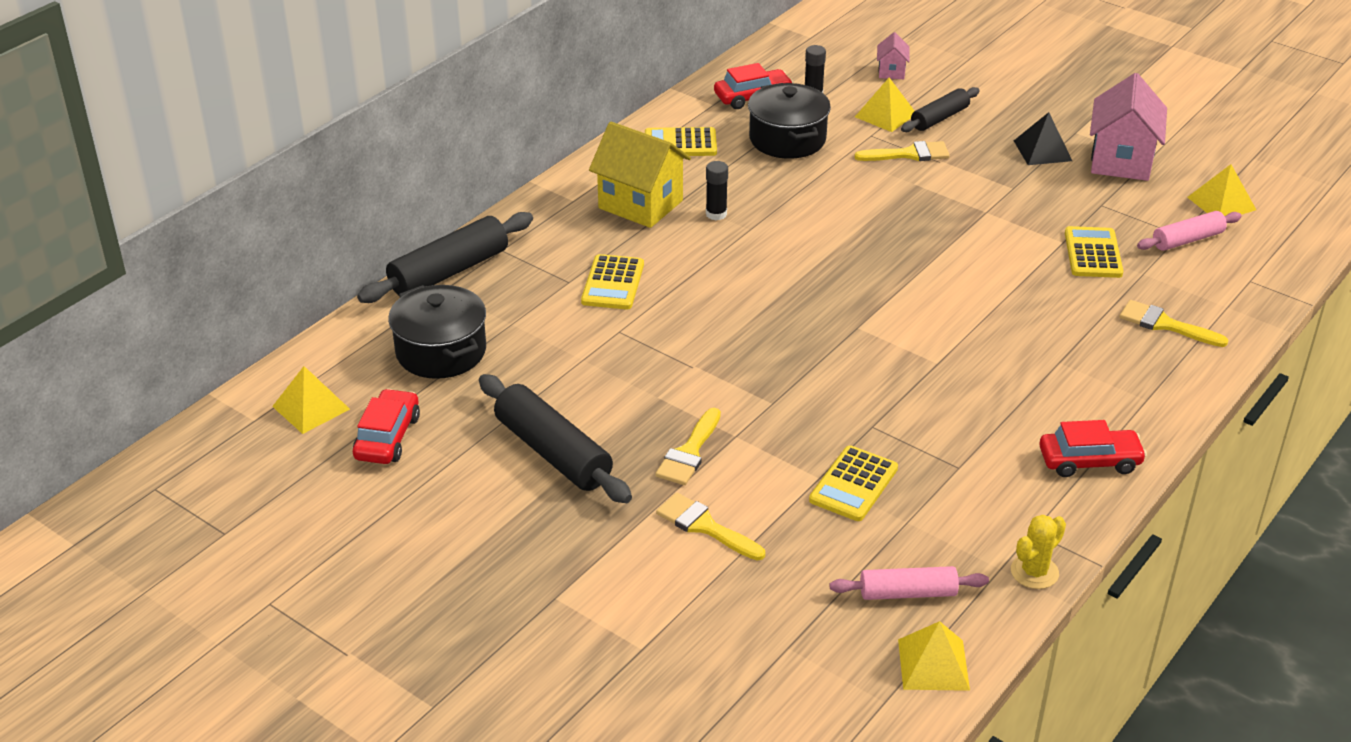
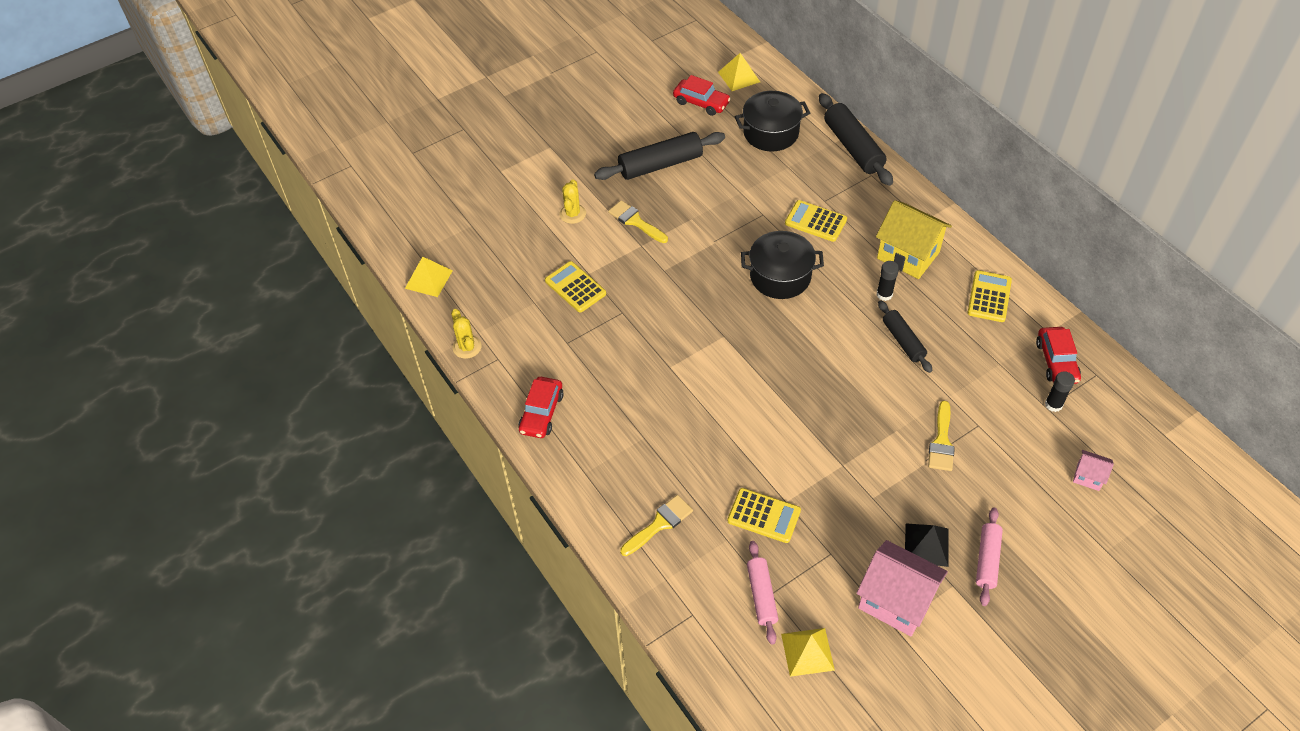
camera: 110 degrees right, 15 degrees up
(640, 204) = (908, 255): yellow house -> yellow house turned 75 degrees clockwise
(704, 526) = (572, 214): yellow brush -> yellow cactus
(787, 139) = (982, 366): black pot -> black pot (780, 276)
(885, 115) = (1009, 446): yellow pyramid -> none
(907, 593) = (481, 285): pink rolling pin -> pink rolling pin (987, 560)
(939, 118) = (997, 485): black rolling pin -> black rolling pin (903, 341)

